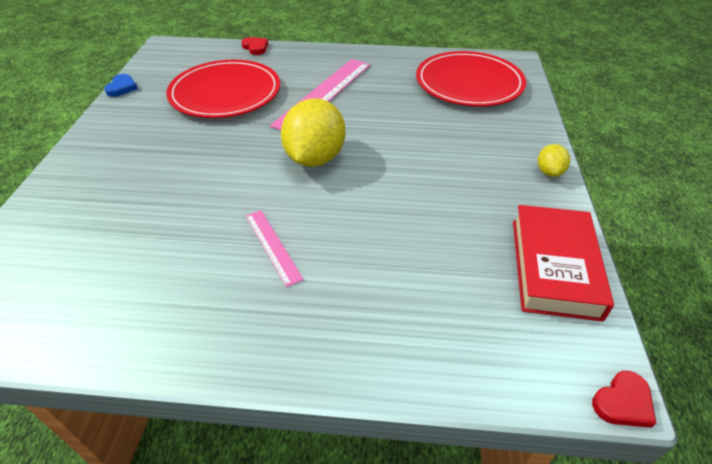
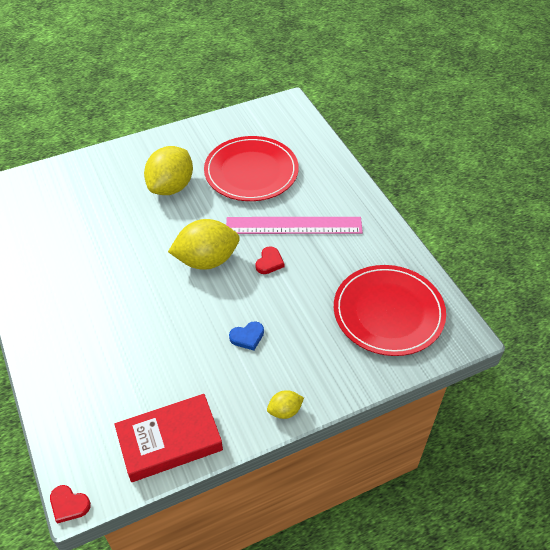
camera: 60 degrees right, 5 degrees up
(122, 88) = (217, 118): blue heart -> blue heart (247, 337)
(178, 148) = (171, 187): none -> yellow lemon
(255, 47) = (330, 151): red heart -> red heart (269, 262)
(272, 246) = (108, 282): pink ruler -> none

